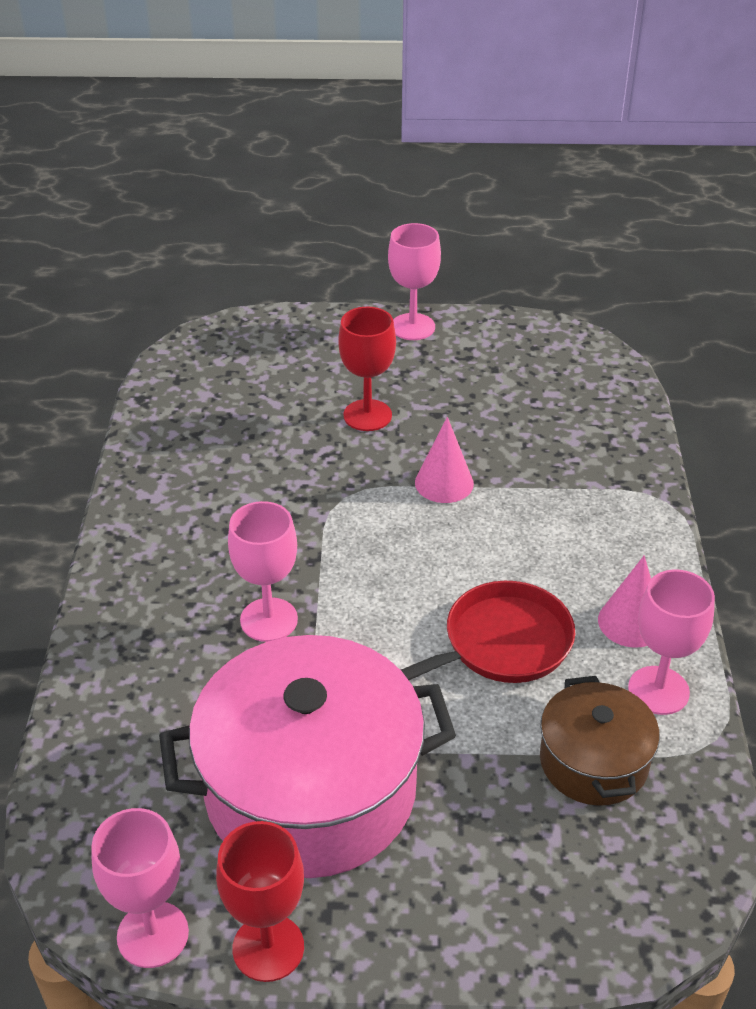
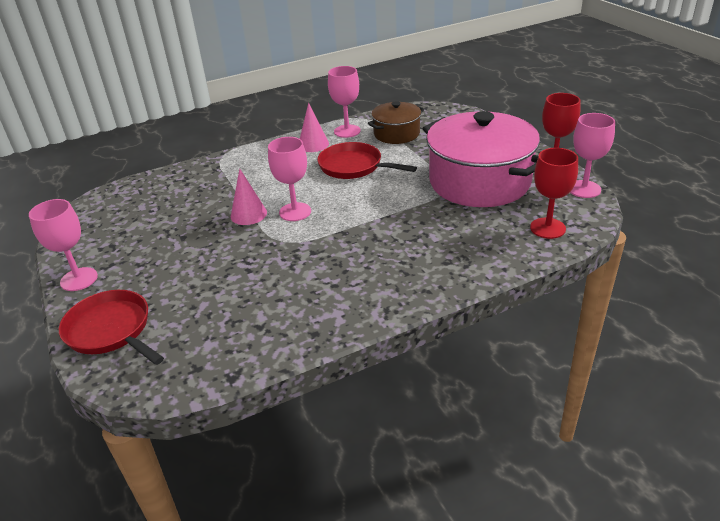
camera: 115 degrees left, 5 degrees down
(269, 620) = (399, 228): pink goblet -> pink goblet (295, 212)
(294, 338) = (111, 330): none -> red pan
(367, 415) = (197, 261): red goblet -> red goblet (547, 228)

